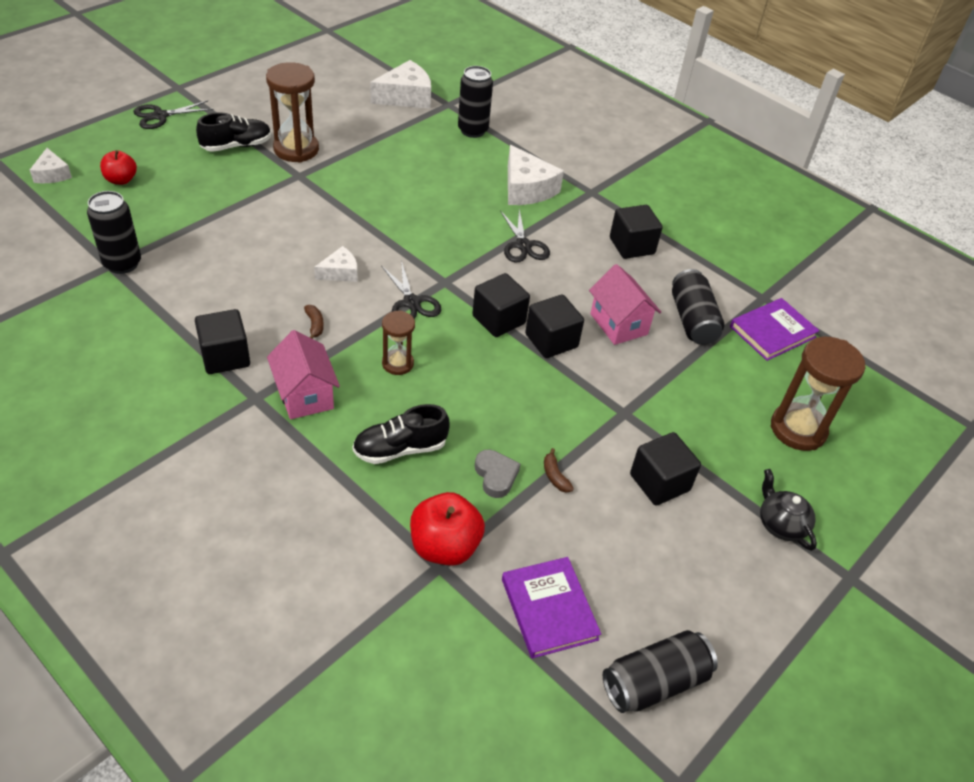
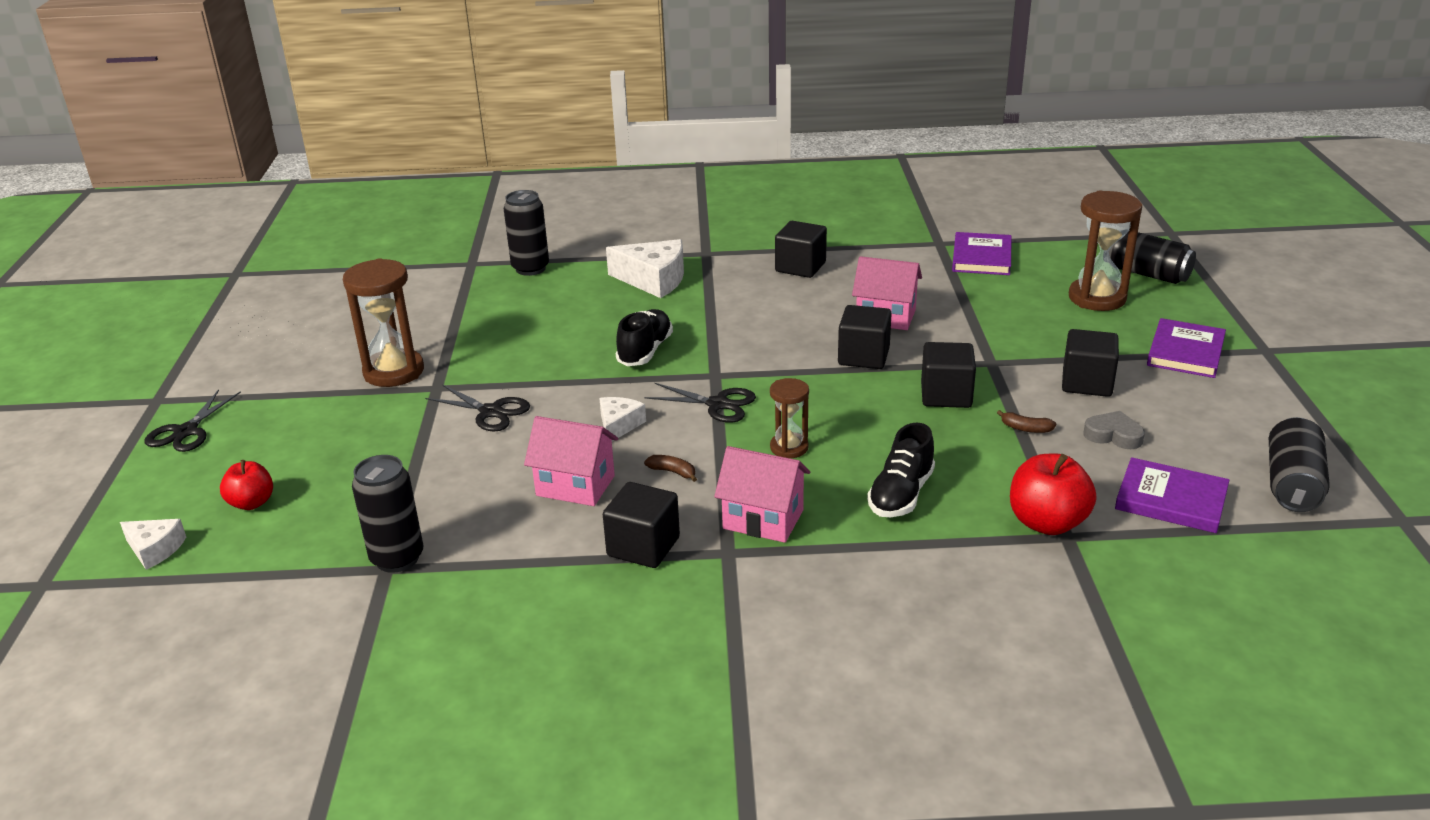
camera: 40 degrees left, 15 degrees down
(236, 146) = (325, 404): black shoe -> black shoe (645, 351)
(258, 291) = (575, 486): none -> pink house
(406, 97) = (421, 279): white cheese -> none
(496, 476) = (992, 458): grey heart -> grey heart (1113, 435)
(498, 319) = (803, 370): black cube -> black cube (946, 395)
(523, 246) = (725, 315): black scissors -> black scissors (491, 412)
(692, 320) = (924, 283): black can -> black can (1146, 273)
(780, 524) = (1185, 352): black teapot -> purple book

